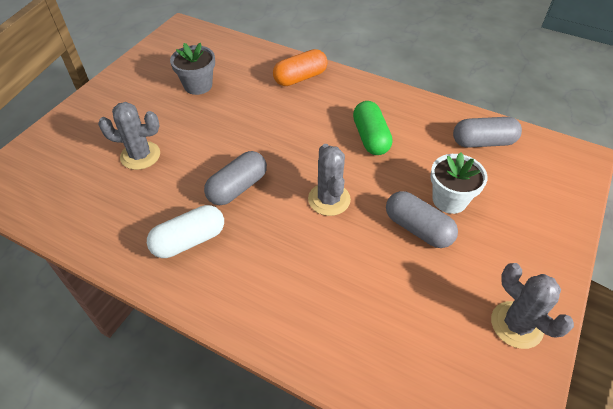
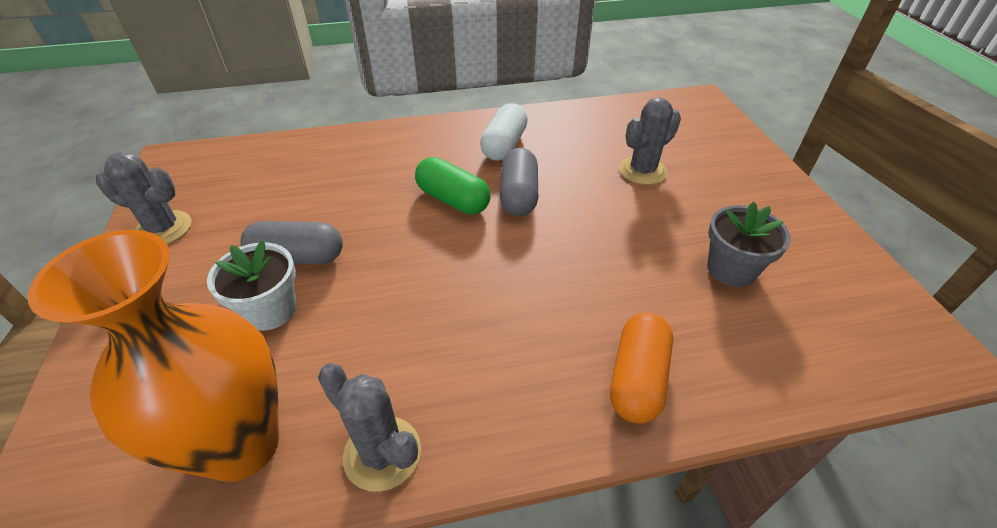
camera: 140 degrees right, 5 degrees down
(329, 199) = (417, 233): grey cactus -> grey cactus (382, 453)
(370, 137) = (431, 337): green capsule -> green capsule (453, 200)
(483, 142) = (241, 445): grey capsule -> orange vase

